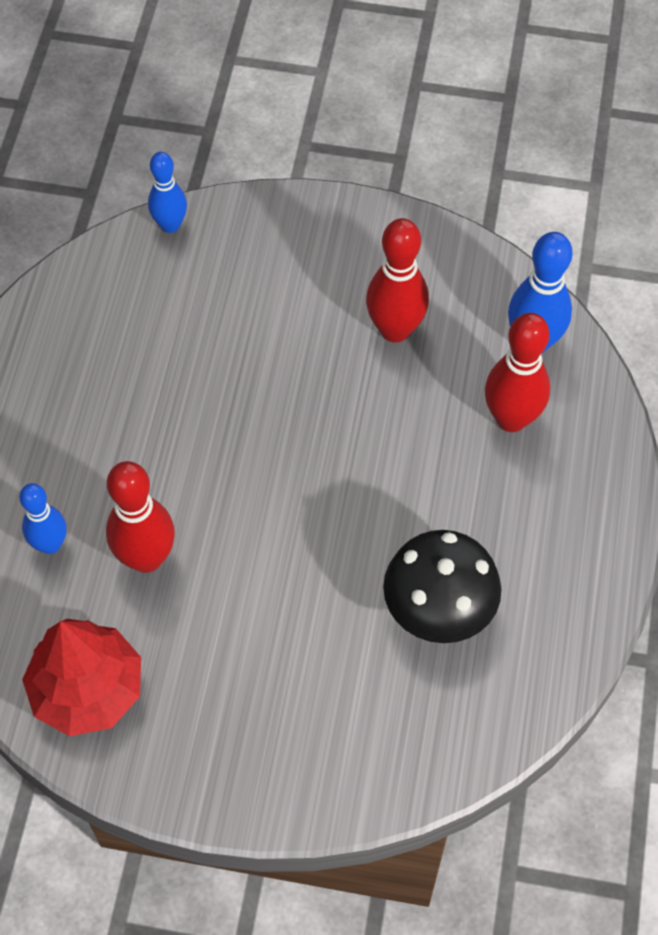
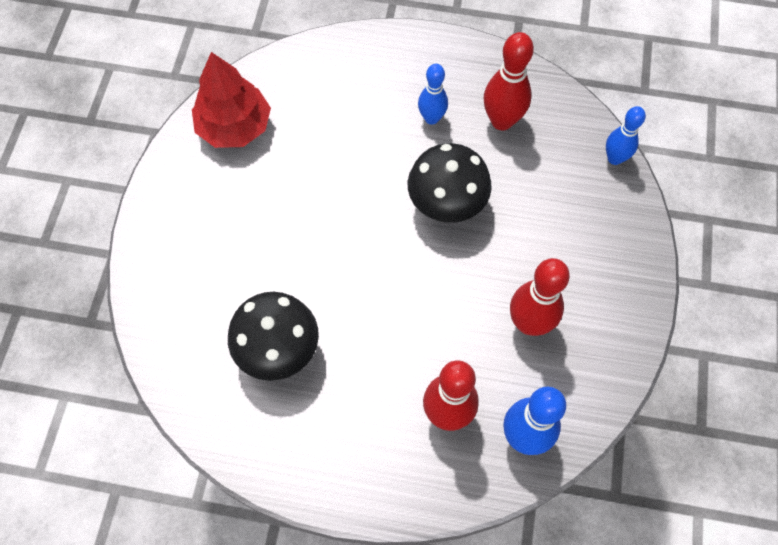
camera: 90 degrees right, 5 degrees up
(50, 544) = (340, 99): blue bowling pin -> blue bowling pin (431, 118)
(146, 558) = (328, 156): red bowling pin -> red bowling pin (502, 121)
(229, 413) = (446, 204): none -> black mushroom

